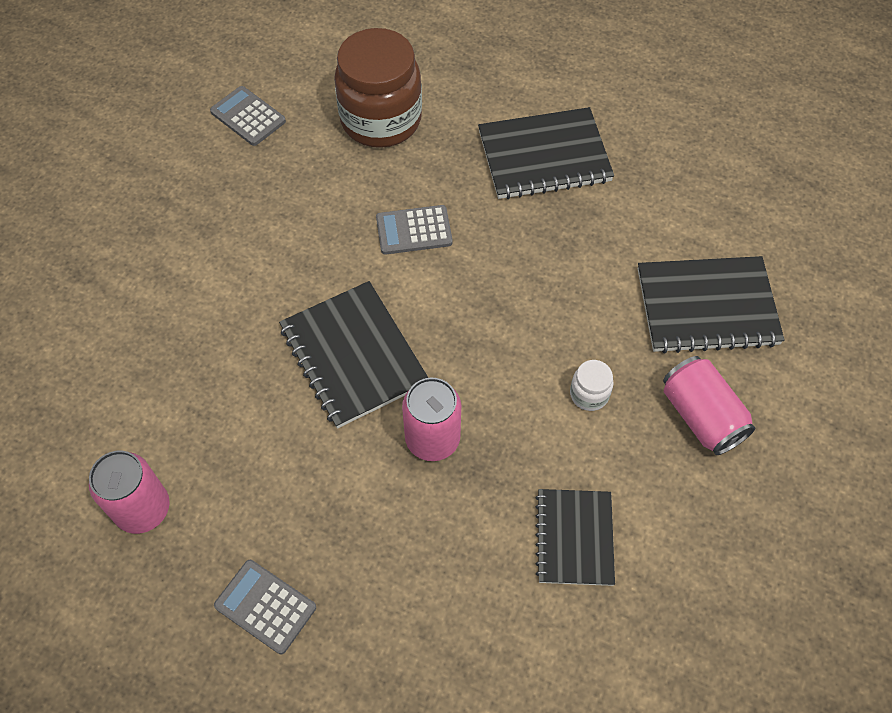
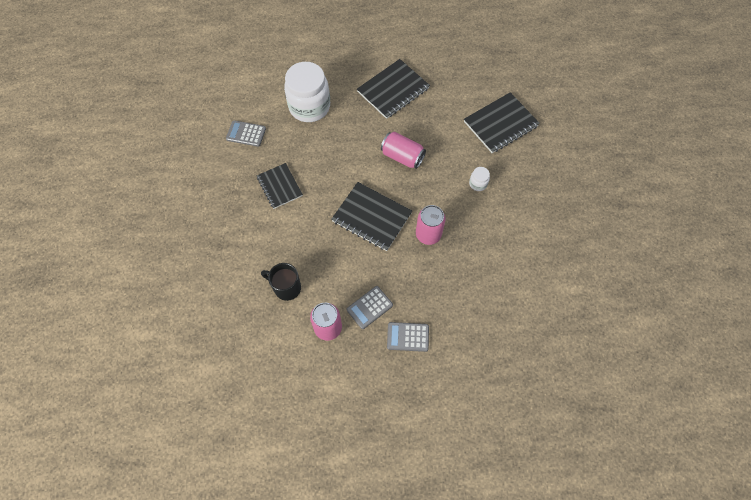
camera: 30 degrees left, 5 degrees up
(127, 400) = (286, 287): none -> black mug
(381, 120) = (309, 107): brown jar -> white jar
(414, 230) = (359, 150): grey calculator -> grey calculator (369, 307)
(574, 538) = (509, 243): black notebook -> black notebook (279, 186)
(701, 416) = (526, 170): pink can -> pink can (402, 157)

